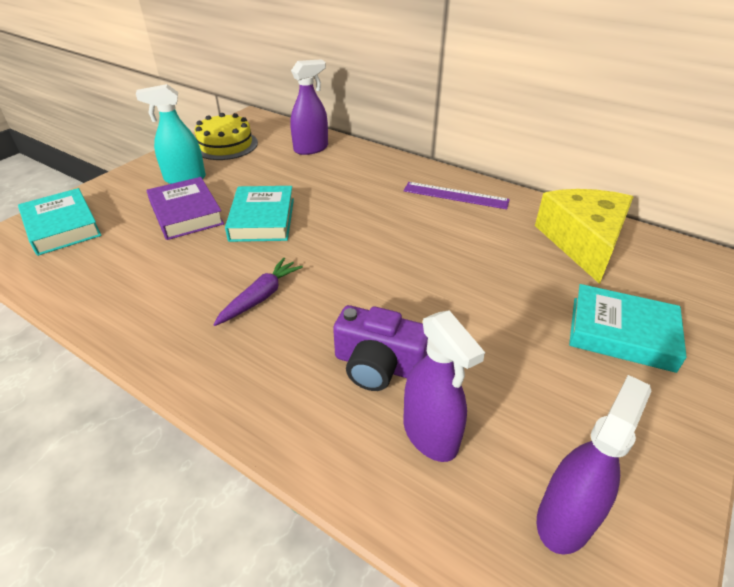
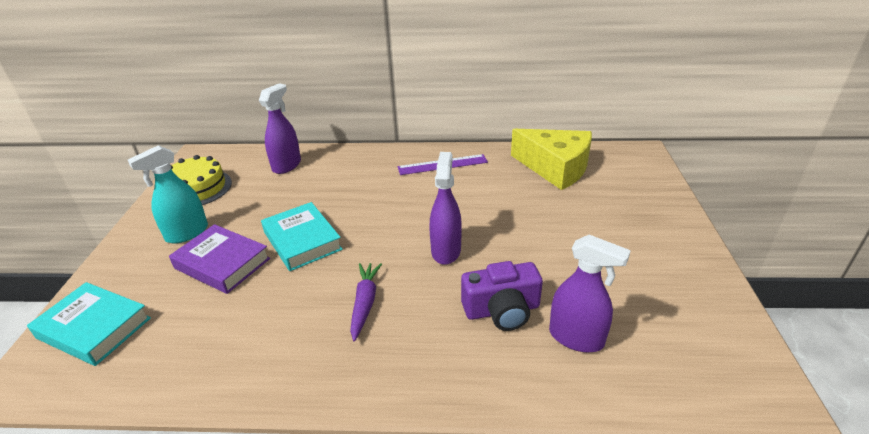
camera: 30 degrees left, 5 degrees down
(565, 518) = (690, 344): purple spray bottle -> purple spray bottle (446, 251)
(583, 242) = (555, 168): yellow cheese -> yellow cheese turned 150 degrees clockwise
(621, 333) = (626, 219): turquoise book -> none

